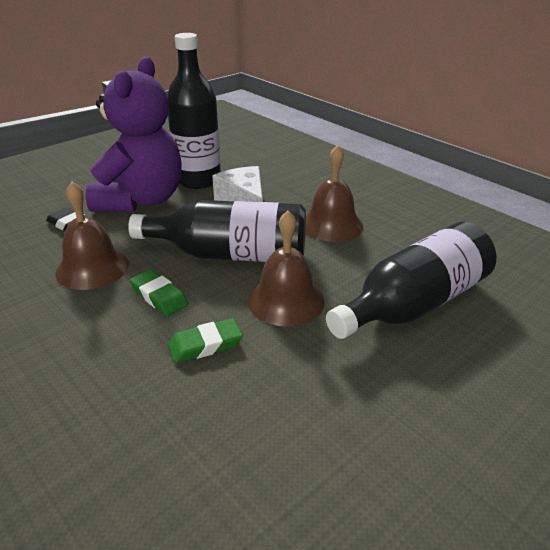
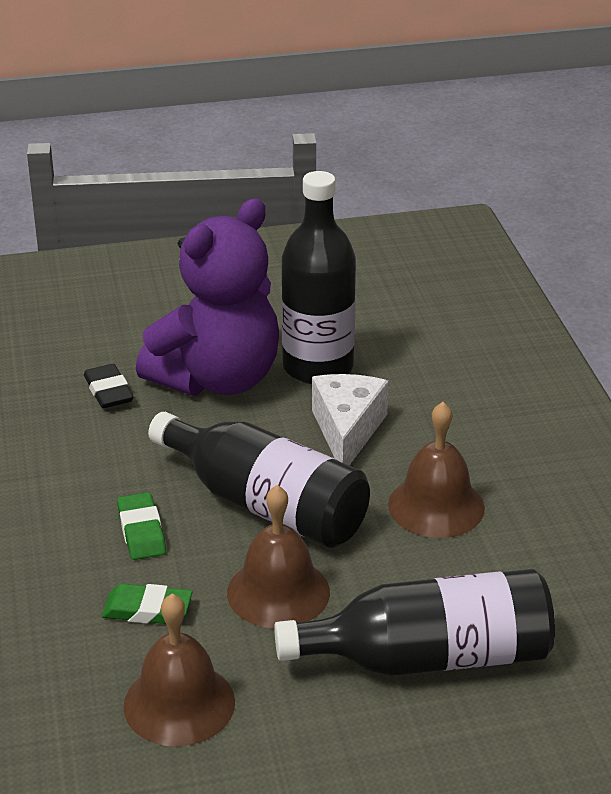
camera: 30 degrees right, 0 degrees up
(92, 268) = (94, 465): brown bell -> brown bell (179, 703)

